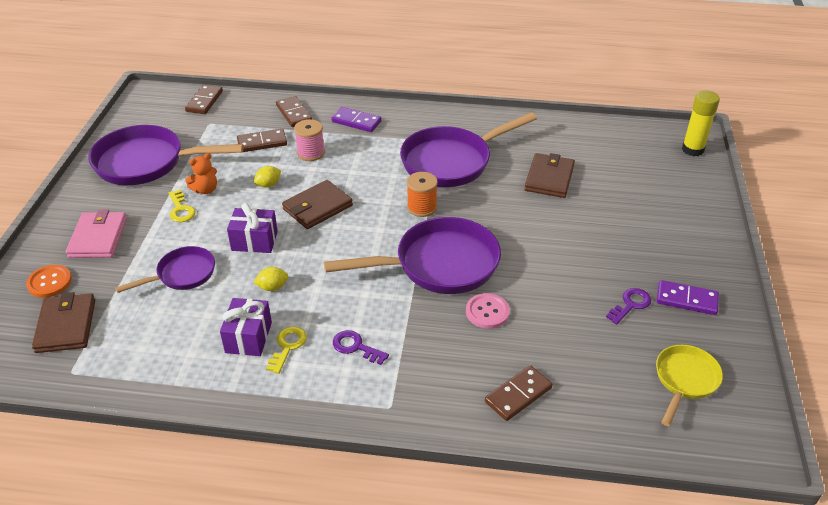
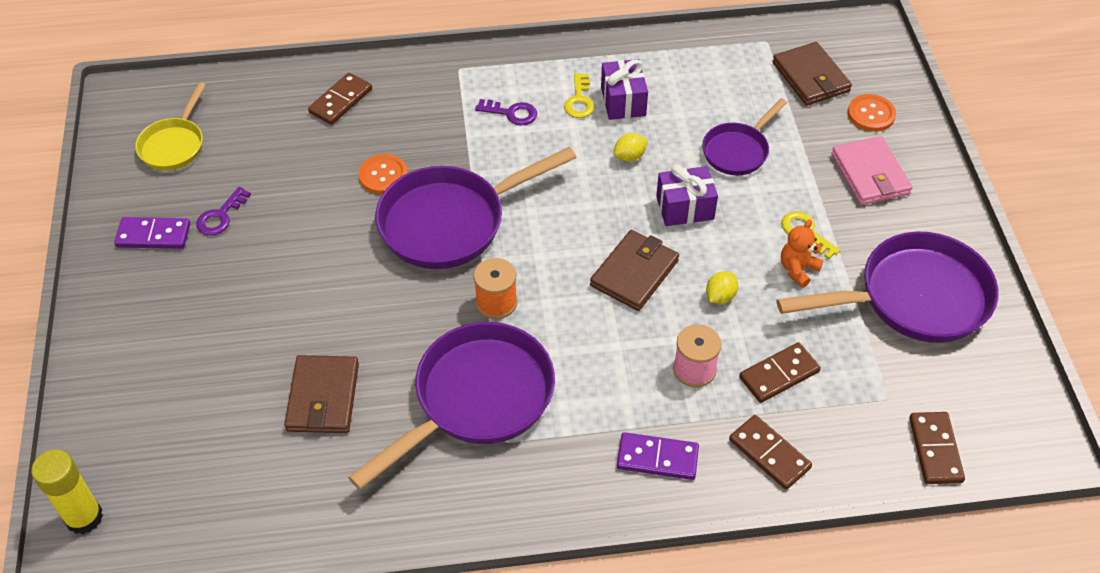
camera: 165 degrees right, 10 degrees up
(487, 312) = (383, 175): pink button -> orange button

